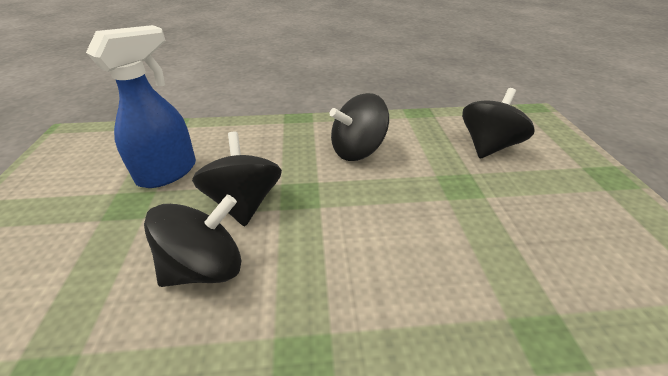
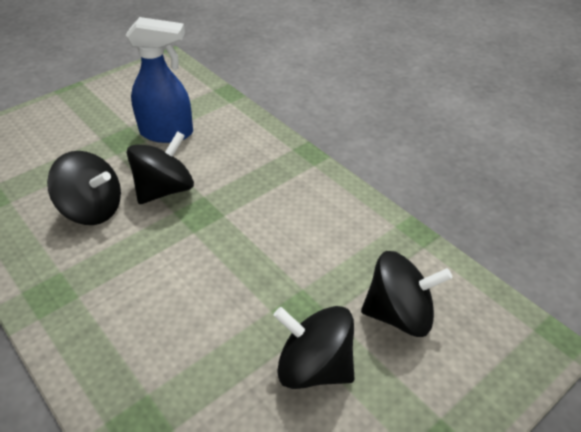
camera: 55 degrees right, 5 degrees up
(357, 150) = (292, 217): black spinning top -> black spinning top (314, 367)

